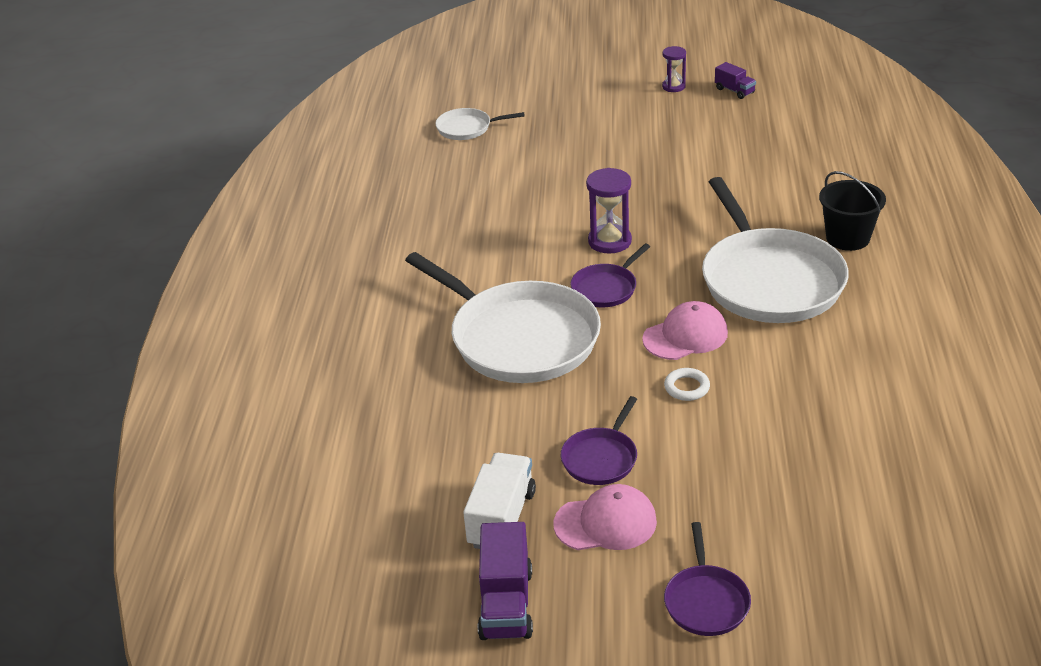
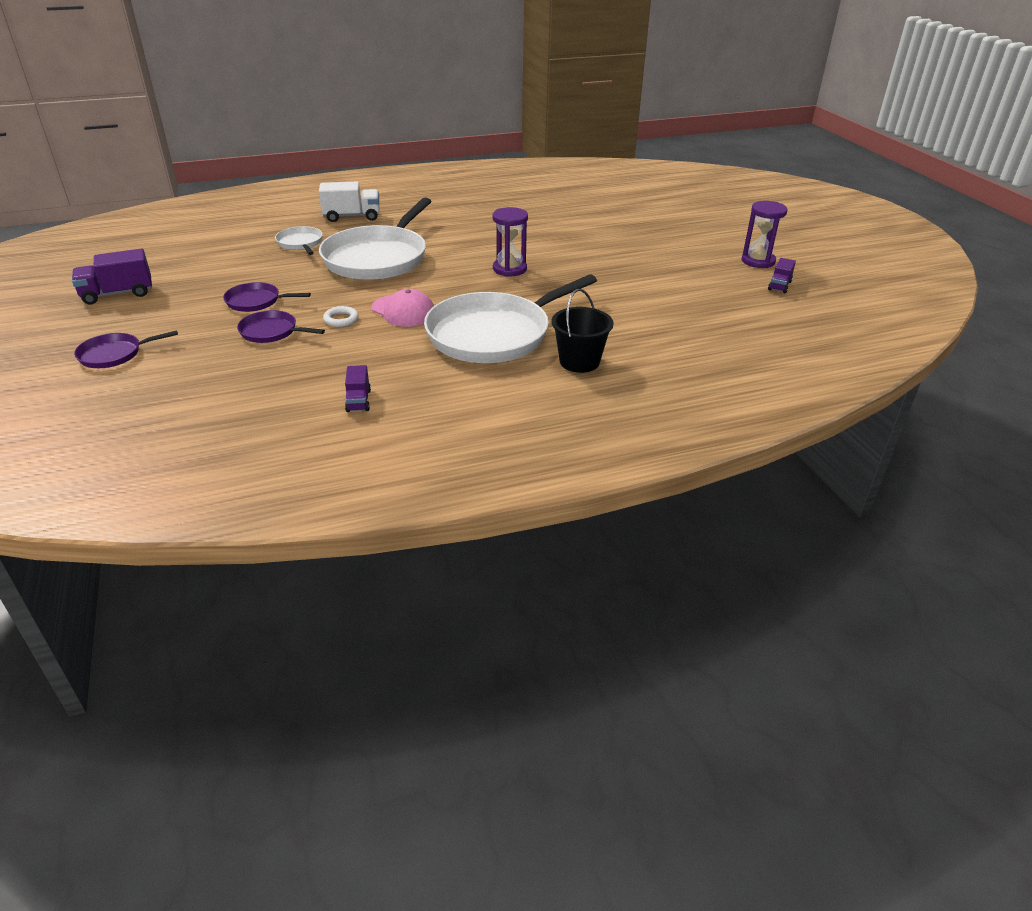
camera: 65 degrees right, 0 degrees up
(467, 128) = (621, 204): white pan -> white pan (300, 243)
(502, 519) = (194, 281): white truck -> white truck (352, 217)
(605, 523) = (191, 312): pink cap -> none
(606, 288) = (449, 276): purple pan -> purple pan (271, 332)
(673, 87) = (758, 261): purple hourglass -> purple hourglass, size x1.59
(886, 393) = (358, 401): none -> purple truck

